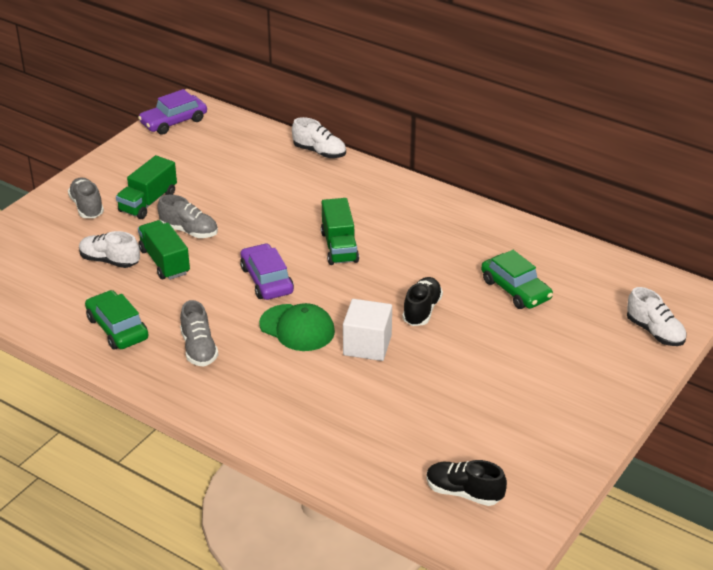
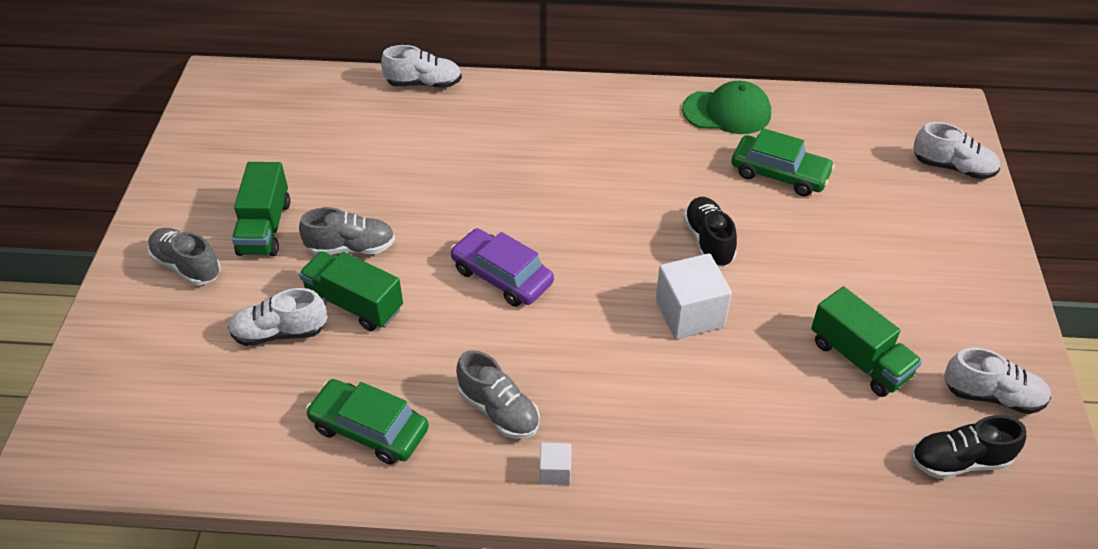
camera: 30 degrees left, 10 degrees up
(173, 122) = (211, 105): purple car -> none
(203, 392) = (555, 471): none -> white cube
(297, 328) = (592, 326): green cap -> green cap (727, 112)
(339, 247) = (548, 197): green truck -> green truck (859, 359)
(527, 469) = (992, 396): none -> white shoe

